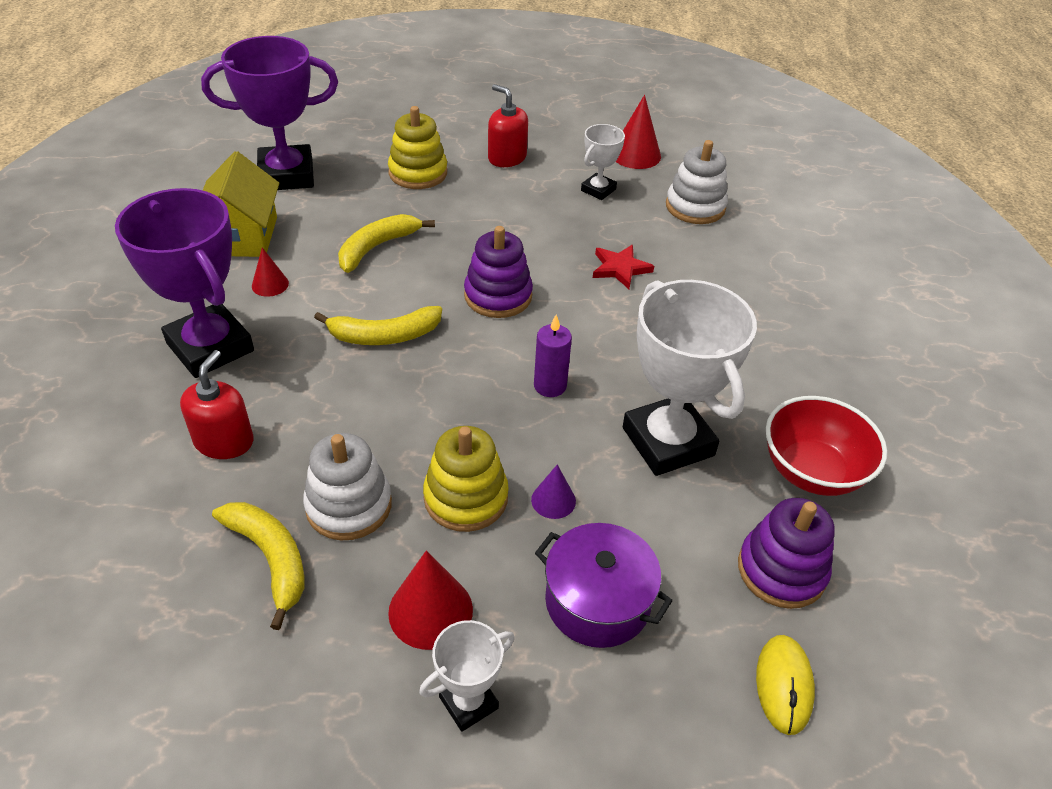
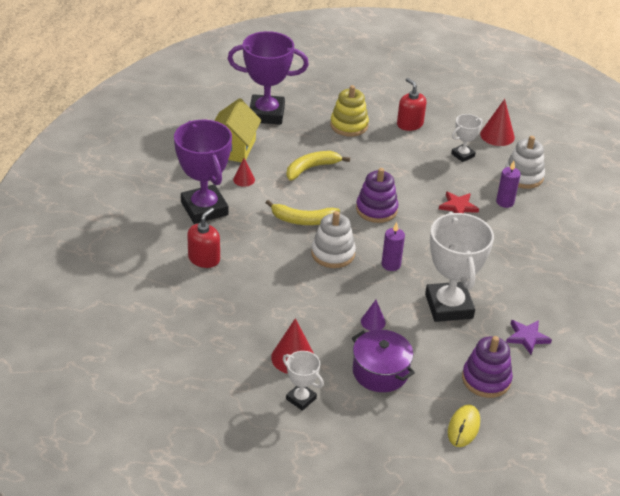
camera: 15 degrees right, 5 degrees down
(270, 559) = (218, 318): yellow banana -> none
(349, 505) = (263, 302): white stacking toy -> white stacking toy (333, 253)
(466, 497) = (326, 311): yellow stacking toy -> none
(468, 702) = (301, 399): white trophy -> white trophy turned 60 degrees clockwise
(685, 249) = (505, 202): none -> purple candle
(812, 471) = (527, 337): red bowl -> purple star

